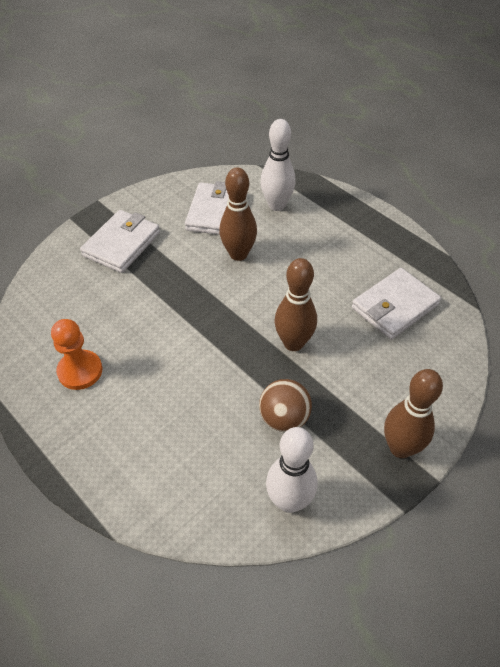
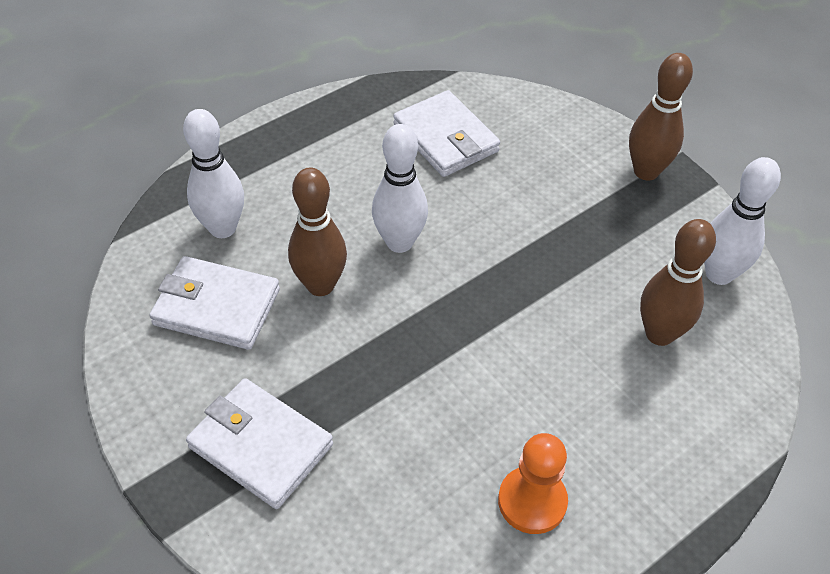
camera: 85 degrees left, 0 degrees up
(282, 289) = (399, 242): none -> white bowling pin
(284, 418) = (611, 265): brown ball -> none
(293, 343) = (496, 242): brown bowling pin -> brown bowling pin (659, 334)

